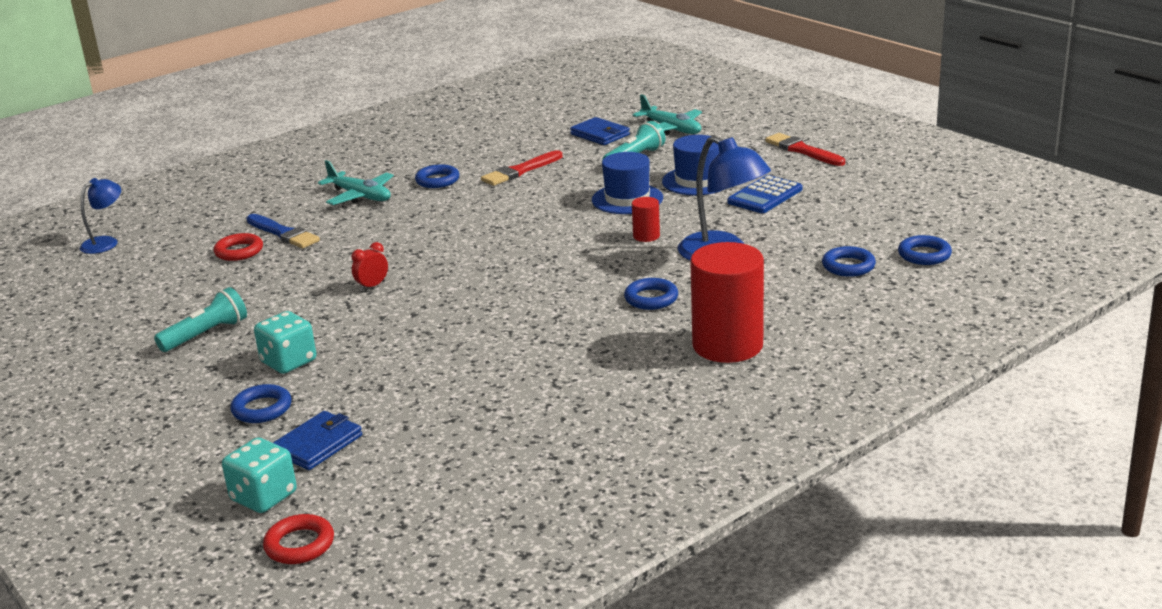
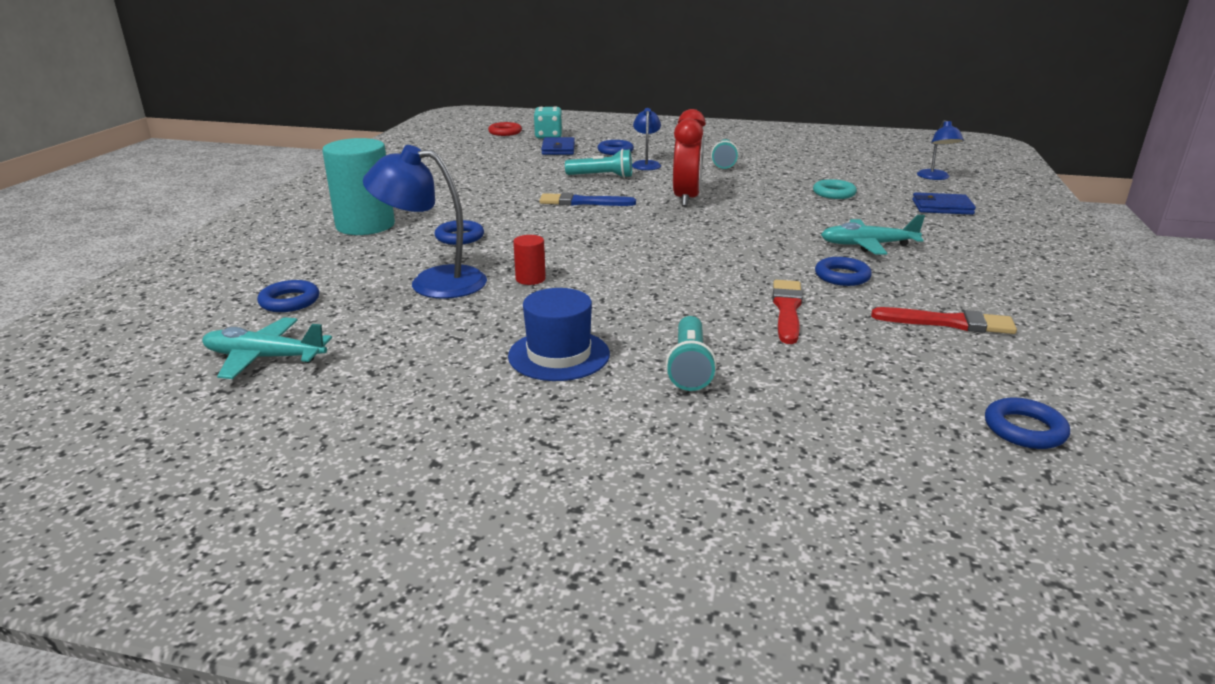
camera: 140 degrees right, 0 degrees up
(239, 251) = (834, 193): red ring -> turquoise ring
(283, 233) = (839, 208): blue brush -> blue brush (582, 202)
(288, 362) = (646, 164): turquoise dice -> blue lamp
(372, 286) = (687, 199): red clock -> red clock, size x2.26
(379, 353) = (602, 176): none -> turquoise flashlight
(600, 134) = (808, 394): blue wallet -> blue wallet (942, 207)
(627, 199) = (608, 309): blue hat -> none
(671, 129) = (728, 443): turquoise plane -> turquoise plane (264, 358)
(727, 345) = (365, 225): red cylinder -> turquoise cylinder
(765, 196) = (447, 358): blue calculator -> none
(802, 150) = (457, 462): red brush -> red brush (949, 323)
(924, 255) = (201, 333): blue ring -> blue ring (1024, 429)

